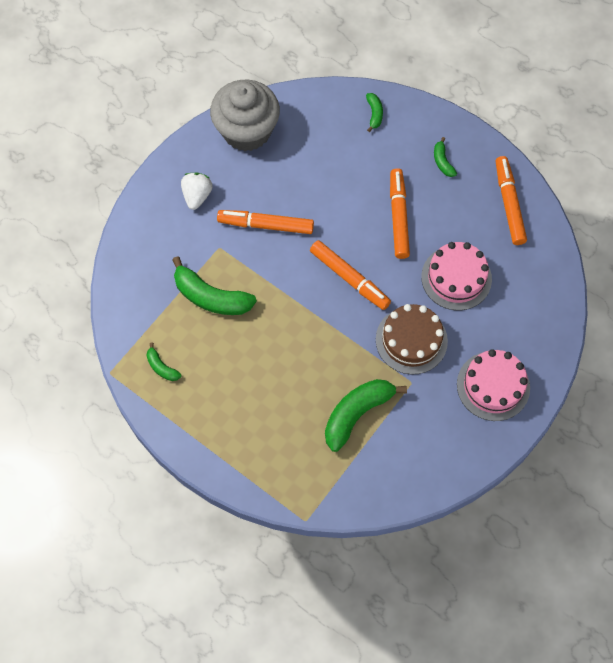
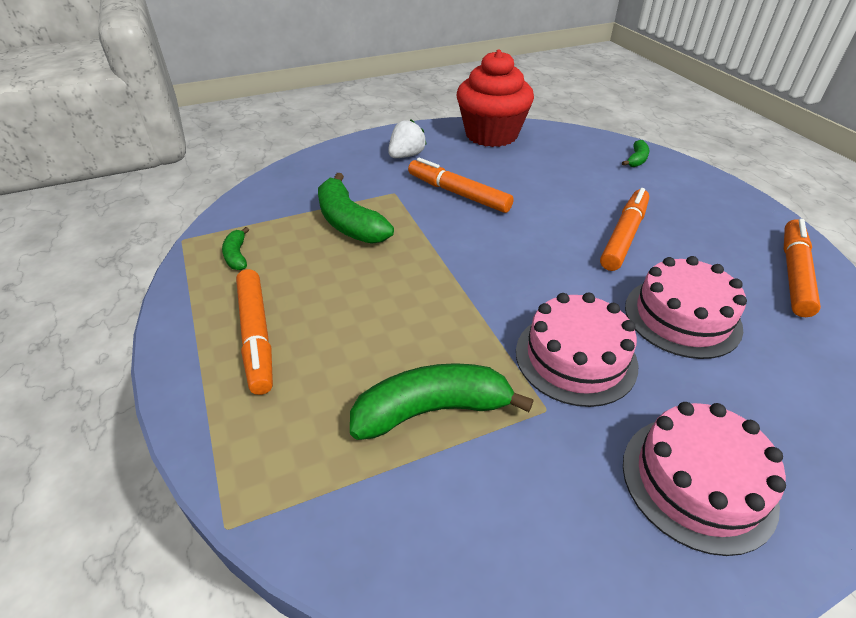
camera: 30 degrees right, 25 degrees down
(246, 131) = (491, 135): grey cupcake -> red cupcake
(349, 278) = (525, 264): orange marker -> orange marker (256, 336)
(411, 340) = (575, 357): brown cake -> pink cake
(442, 161) = (706, 212): green banana -> none

